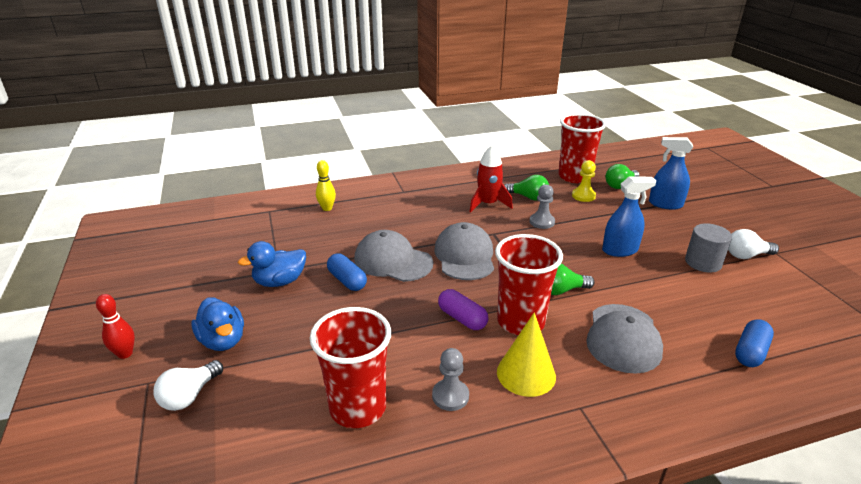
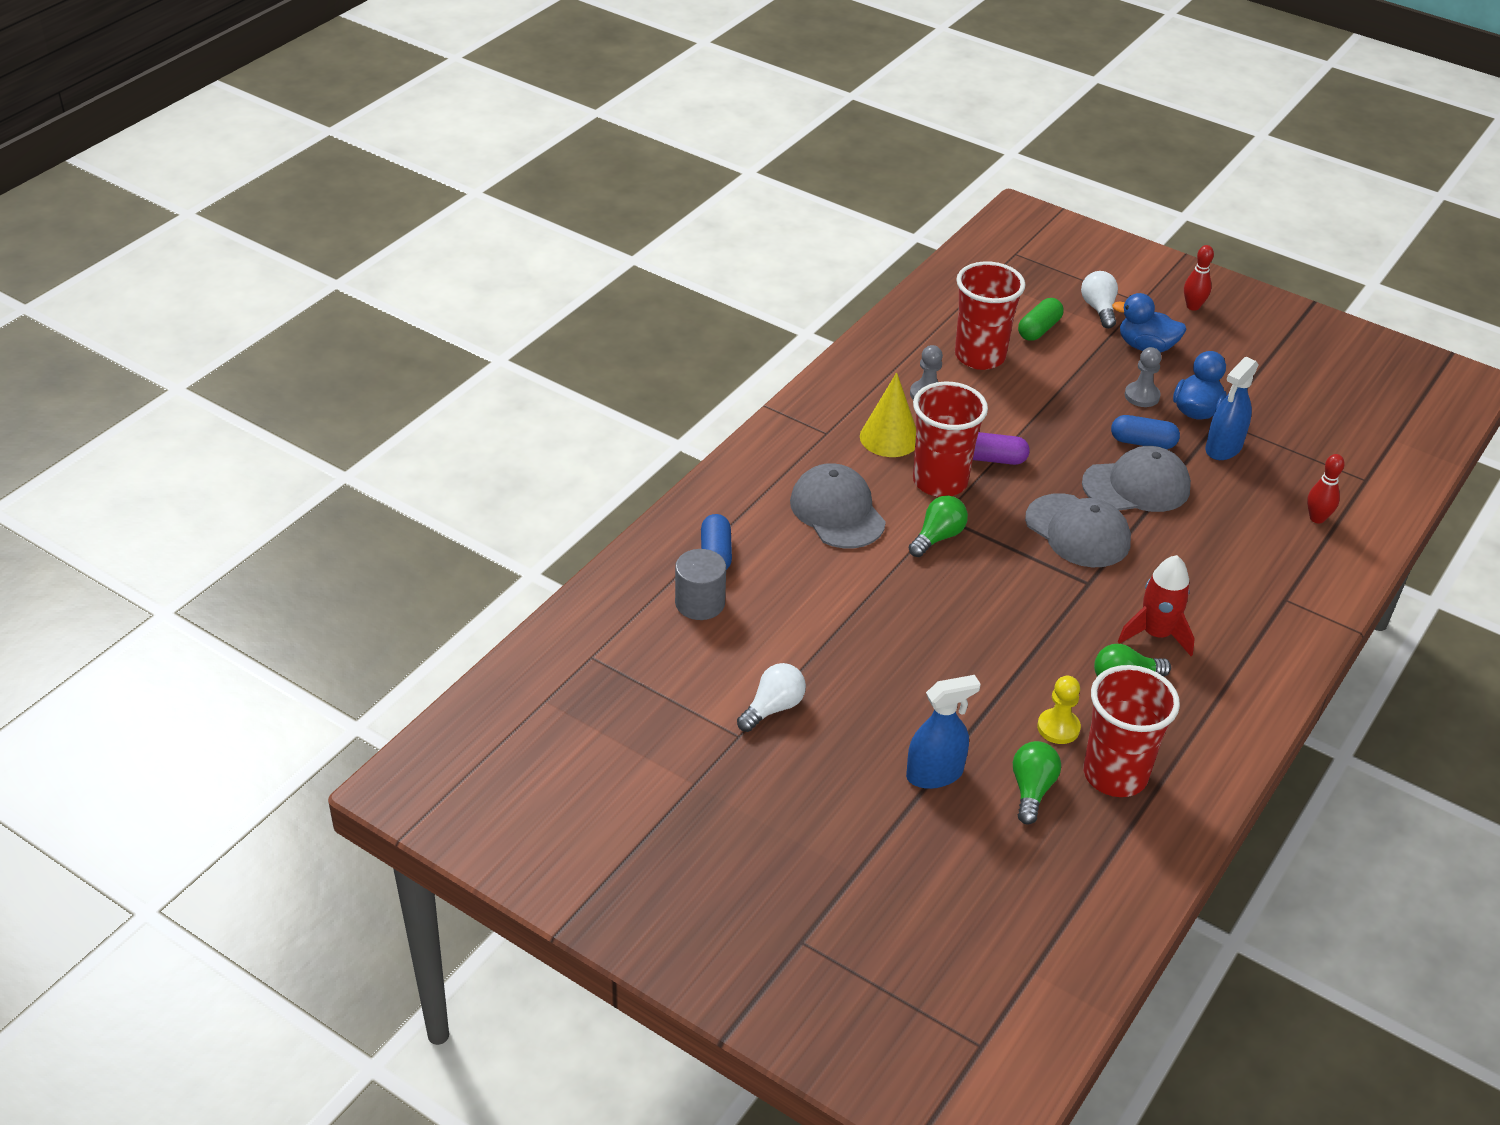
camera: 140 degrees right, 10 degrees up
(269, 405) = (1039, 329): none -> green capsule
(327, 208) = (1317, 518): yellow bowling pin -> red bowling pin
(542, 222) = (1056, 636): grey pawn -> grey pawn (1142, 396)
(620, 250) = (925, 634): blue spray bottle -> blue spray bottle (1223, 448)
(703, 262) = (818, 664): grey cylinder -> grey cylinder (700, 603)

